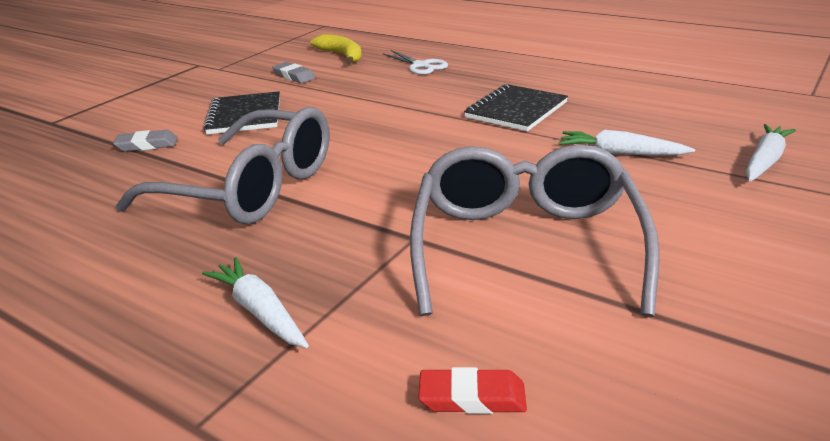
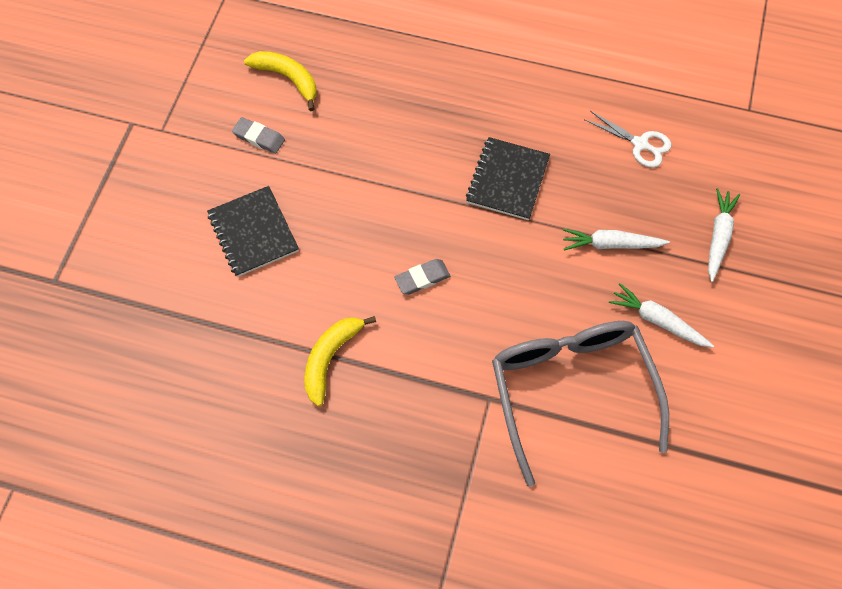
camera: 20 degrees left, 35 degrees up
(147, 145) = (189, 306): grey eraser -> grey eraser (422, 278)
(251, 188) = (330, 358): grey glasses -> yellow banana
(260, 311) = (419, 505): white carrot -> white carrot (657, 320)
(420, 66) = (384, 94): white scissors -> white scissors (640, 144)
(472, 397) = (580, 545): red eraser -> none

